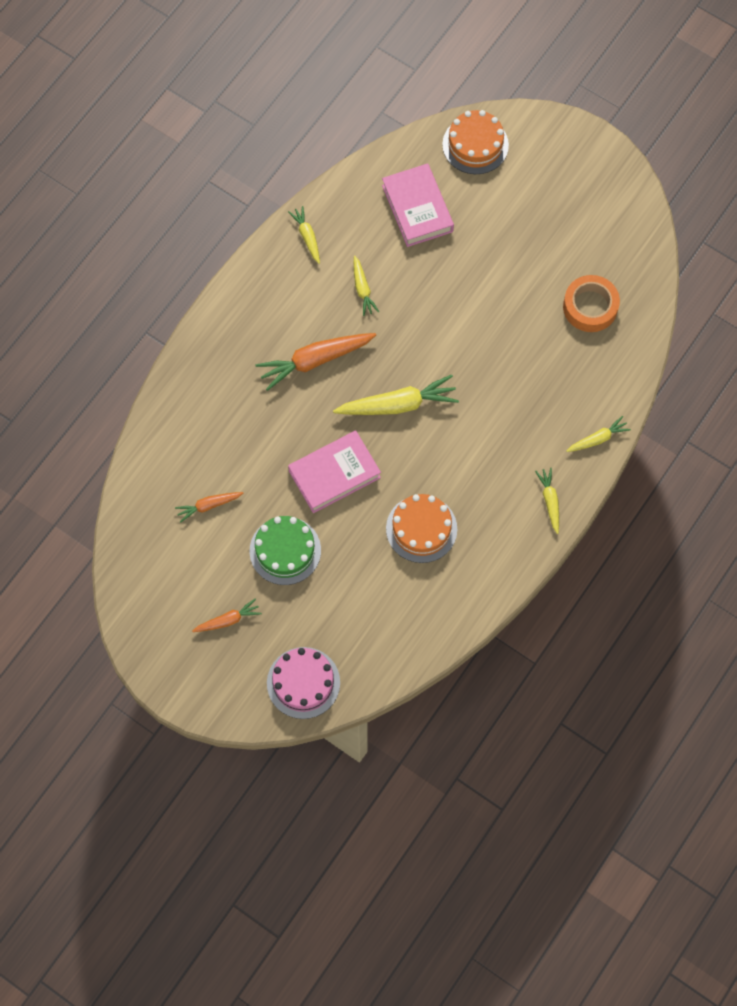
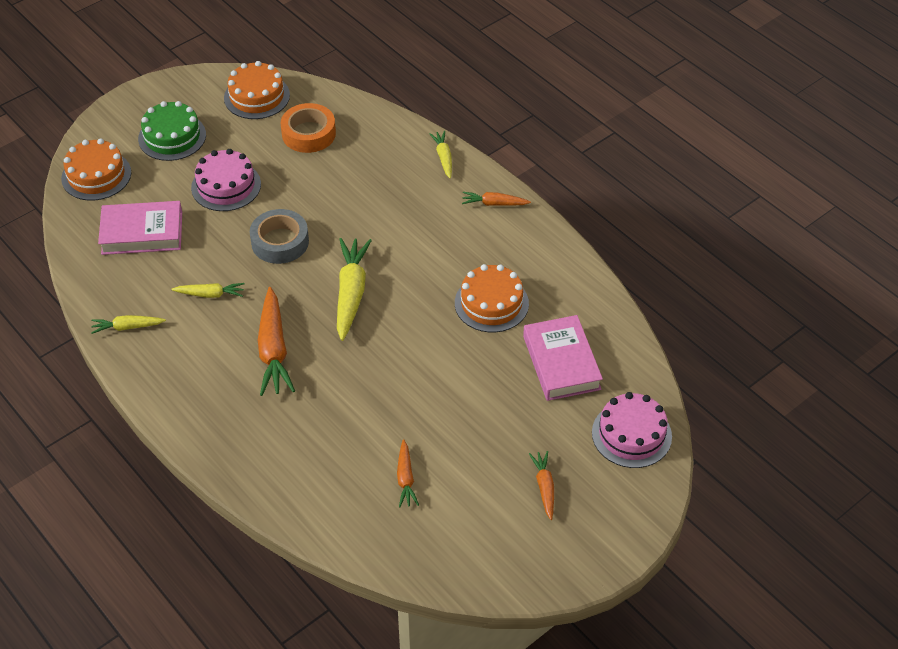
camera: 75 degrees left, 20 degrees down
(285, 550) = (480, 420): green cake -> green cake (172, 137)
(334, 474) = (408, 360): pink book -> pink book (561, 362)
(441, 326) = (280, 242): none -> grey tape
(497, 257) = (226, 186): none -> pink cake
(550, 501) = (494, 204): yellow carrot -> orange carrot
(626, 244) = (257, 96): none -> orange cake

